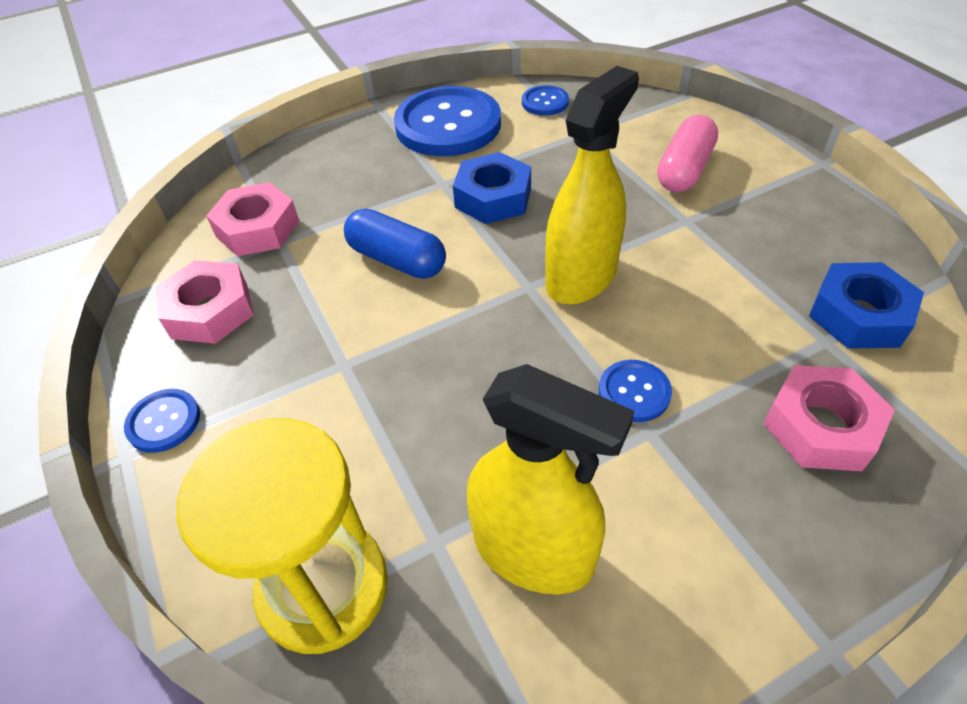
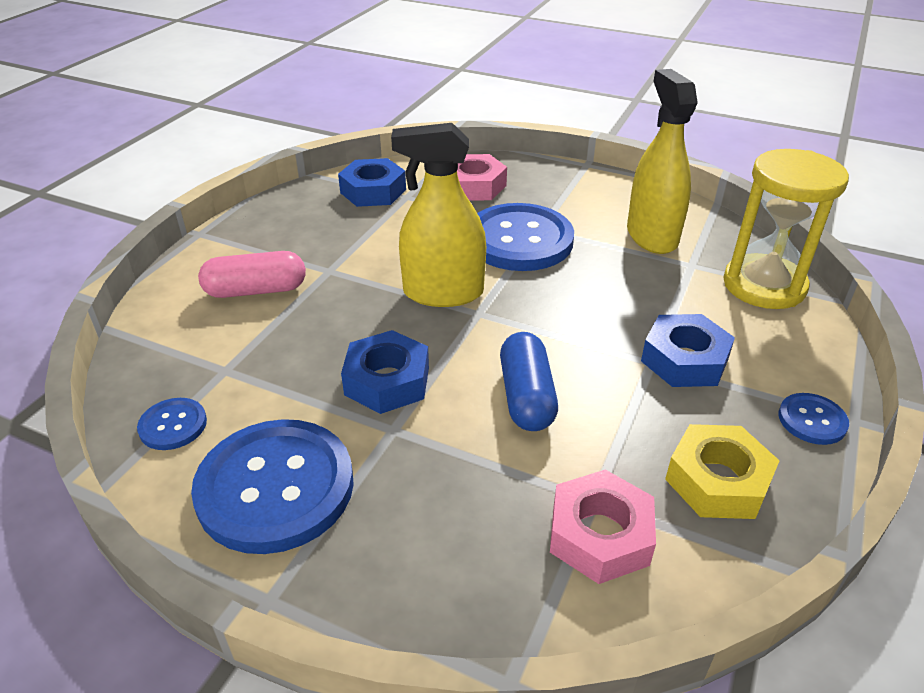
camera: 130 degrees left, 10 degrees down
(210, 311) = (717, 480): pink nut -> yellow nut
(318, 390) = (684, 360): none -> blue nut
(634, 392) = (519, 240): blue button -> blue button, size x2.19

